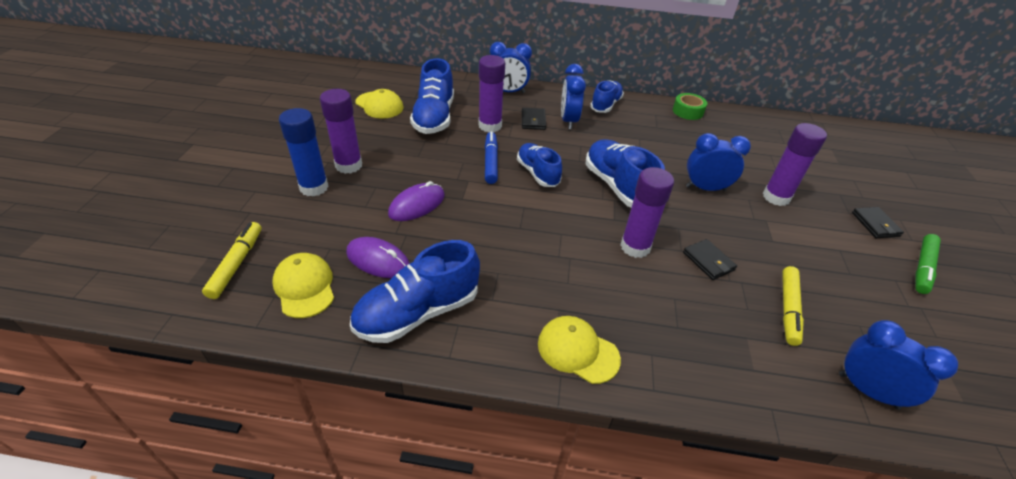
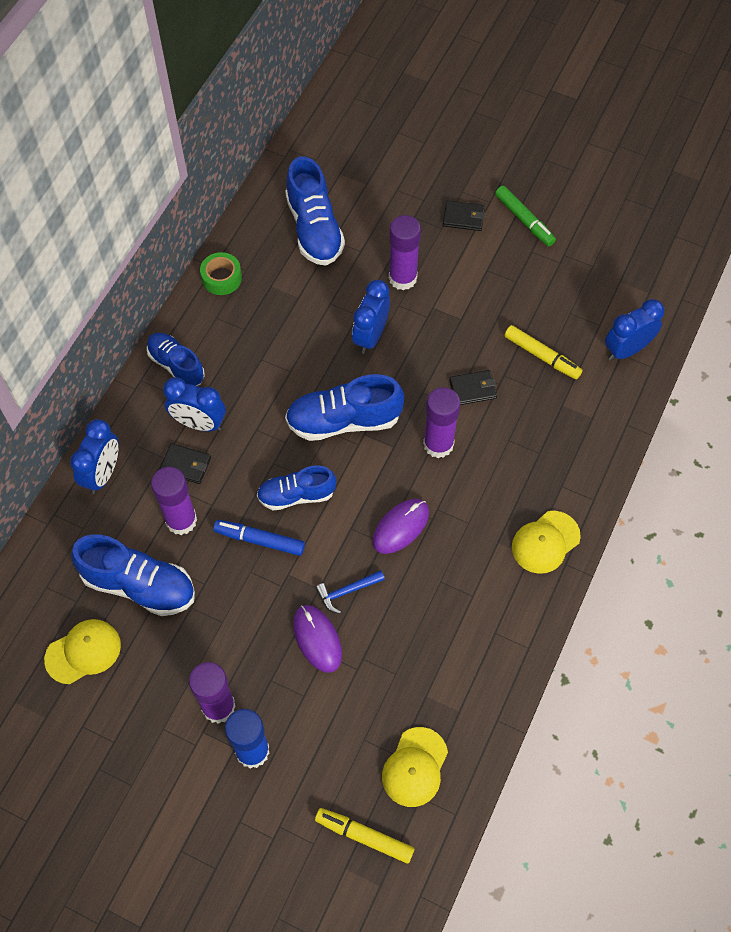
camera: 70 degrees left, 20 degrees up
(304, 287) = (415, 767): yellow cap -> yellow cap turned 60 degrees counterclockwise
(378, 260) = (395, 692): purple mouse -> purple mouse (401, 527)
(418, 312) = (473, 665): blue shoe -> blue shoe (314, 229)
(465, 214) = (347, 591): none -> blue hammer

